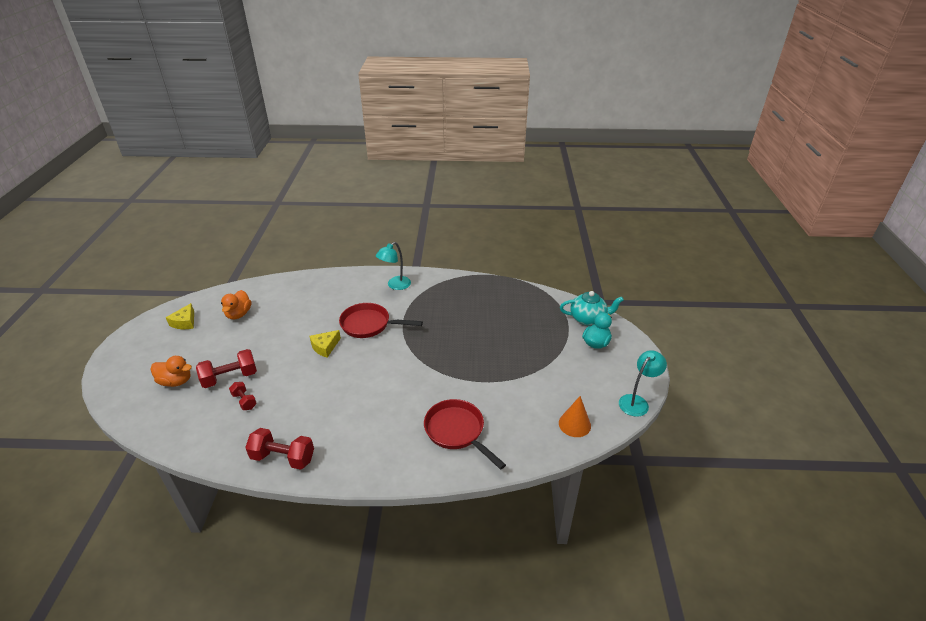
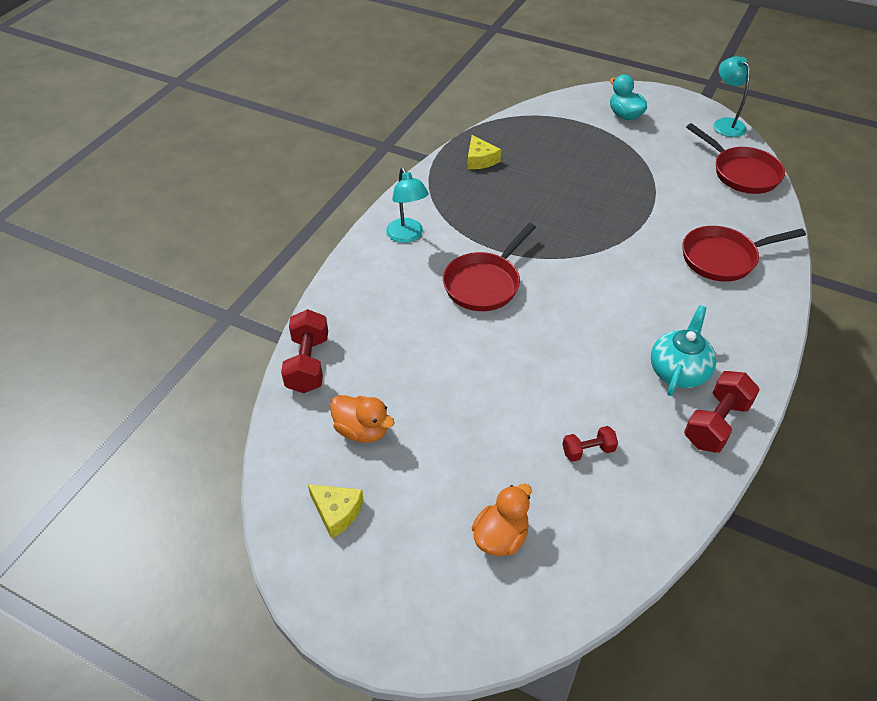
camera: 65 degrees left, 10 degrees up
(230, 378) = (526, 462): red dumbbell -> red dumbbell (308, 364)
(325, 347) = (510, 339): yellow cheese -> yellow cheese (480, 160)
(574, 424) = (742, 173): orange cone -> red pan
(588, 319) = (580, 105): turquoise teapot -> turquoise teapot (678, 371)

